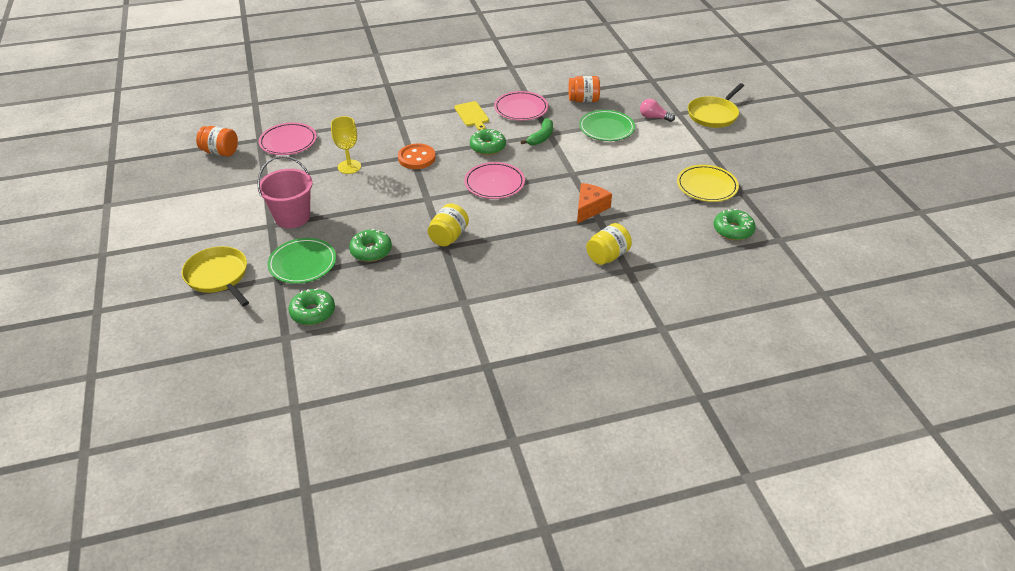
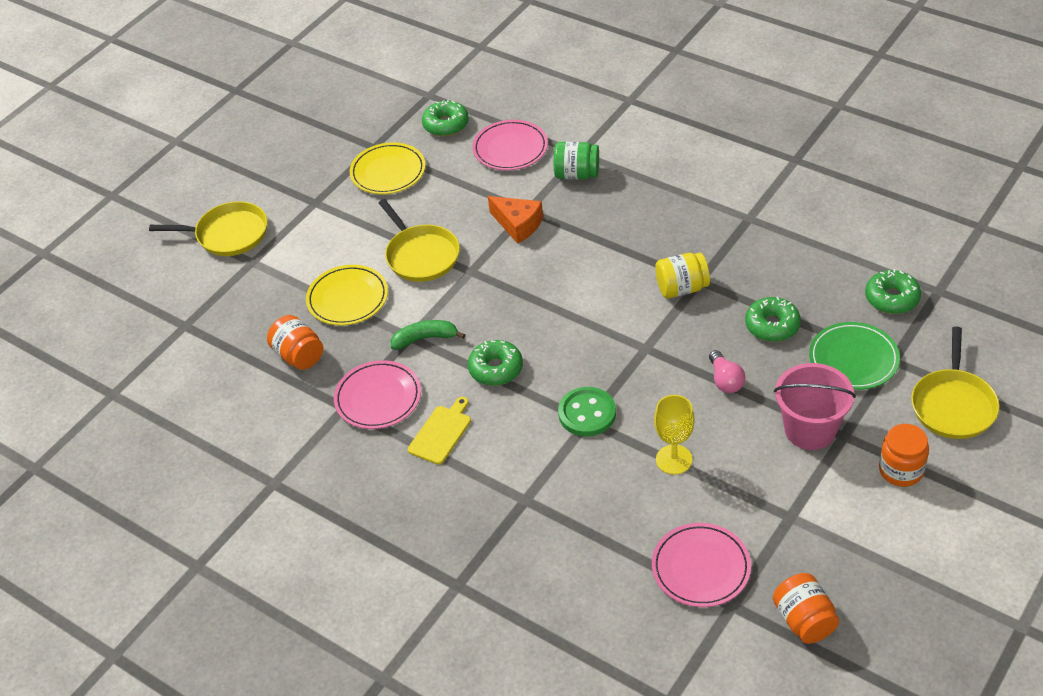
camera: 125 degrees left, 5 degrees up
(223, 229) = (901, 470): none -> orange jar
(416, 158) = (587, 413): orange button -> green button
(494, 183) = (557, 316): pink plate -> pink plate (510, 148)
(589, 208) = (518, 225): orange cheese -> orange cheese turned 135 degrees counterclockwise
(606, 128) = (347, 298): green plate -> yellow plate
(607, 256) = (577, 174): yellow jar -> green jar
(610, 164) = (421, 255): none -> yellow pan
(654, 117) = (283, 275): pink light bulb -> pink light bulb (725, 380)

